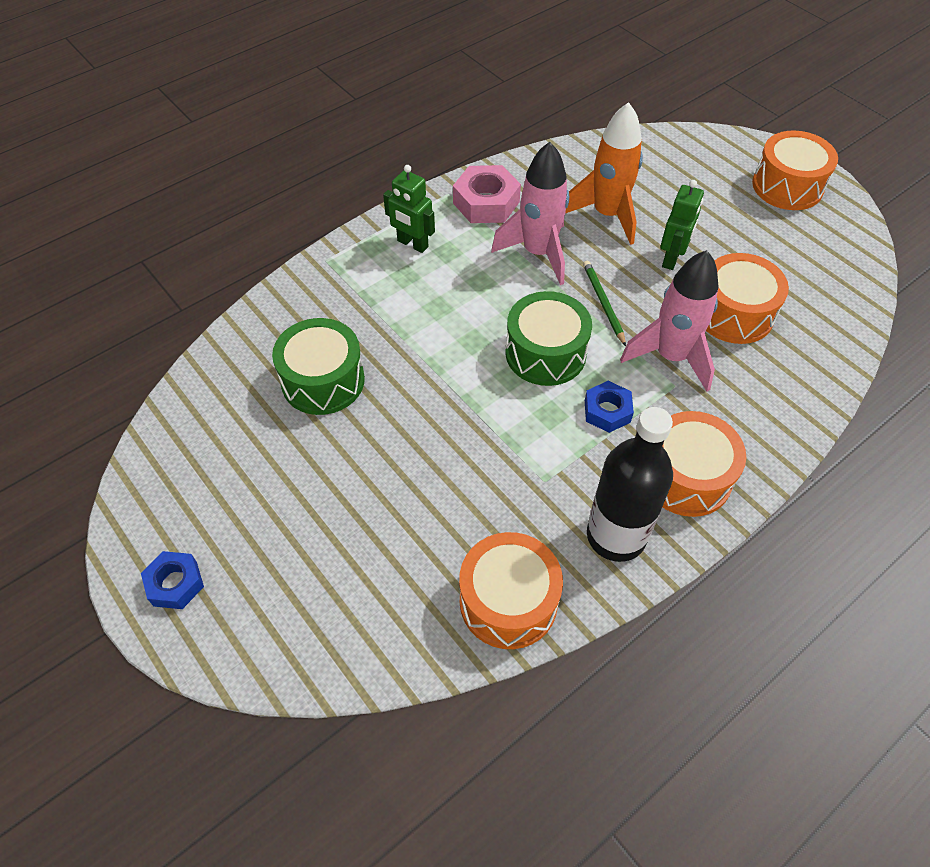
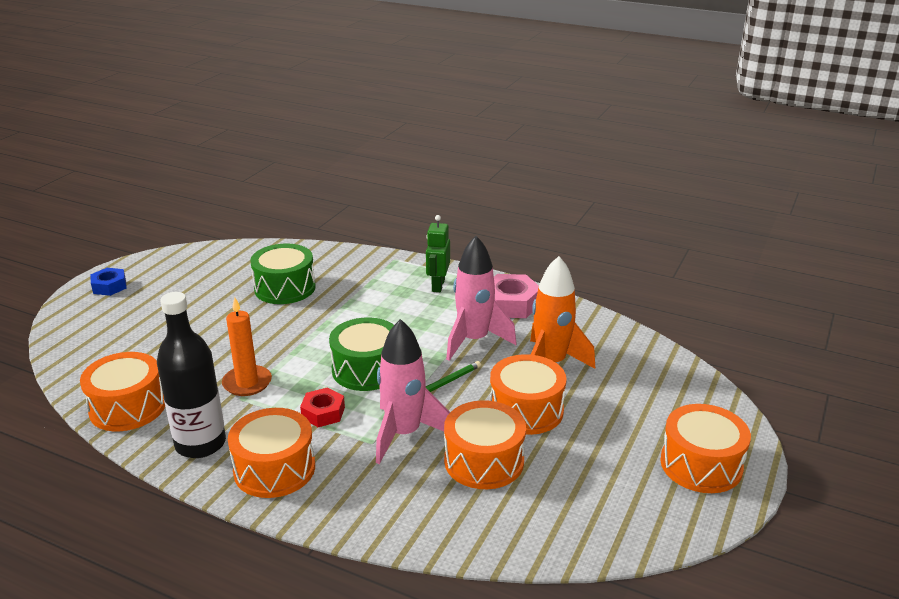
camera: 65 degrees right, 25 degrees down
(517, 466) = (247, 383): none -> orange candle
(607, 411) = (323, 413): blue nut -> red nut
(671, 258) = (526, 410): green robot -> orange drum

